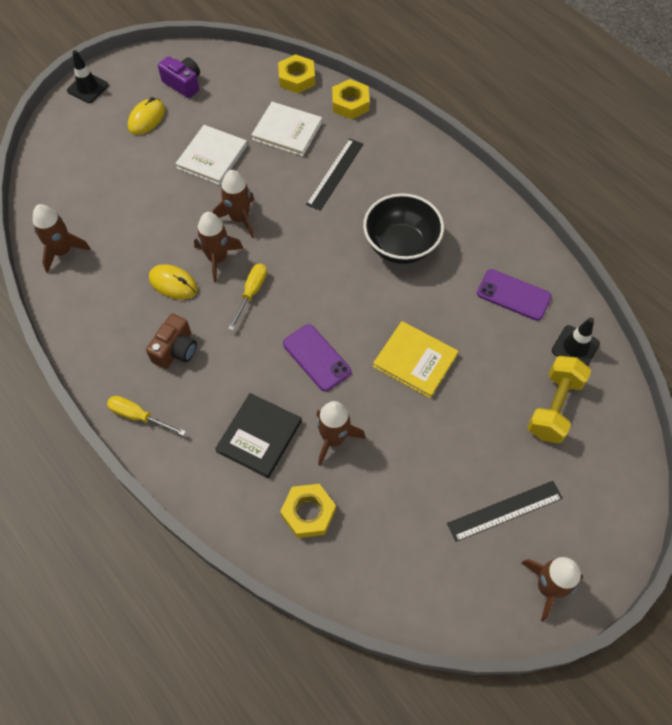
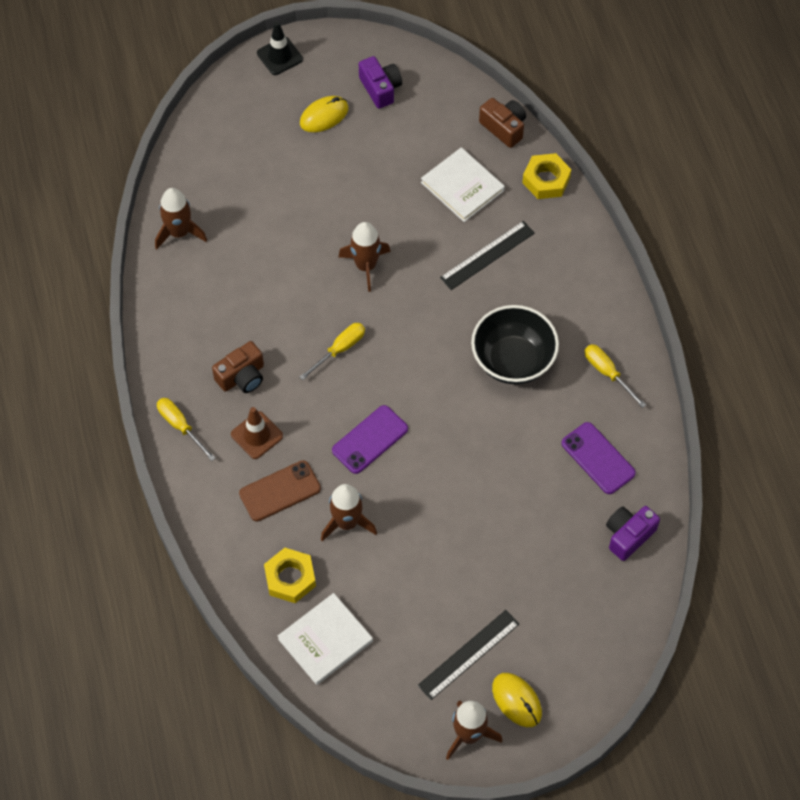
camera: 25 degrees right, 0 degrees up
(173, 284) = (269, 309): yellow mouse -> yellow mouse (516, 700)
(212, 157) = (371, 186): white book -> white book (325, 640)
(214, 395) = (257, 435): none -> brown traffic cone
(217, 258) = (324, 300): brown rocket -> none
(259, 436) = (280, 491): black book -> brown phone
(297, 78) = (504, 128): yellow nut -> brown camera
(316, 358) = (370, 440): purple phone -> purple phone turned 60 degrees clockwise
(415, 360) = (463, 482): yellow book -> none
(481, 226) = (607, 373): none -> yellow screwdriver
(505, 510) = (468, 654): black ruler -> black ruler turned 45 degrees counterclockwise
(554, 407) = (571, 583): yellow dumbbell -> none
(575, 347) = (628, 535): black traffic cone -> purple camera

